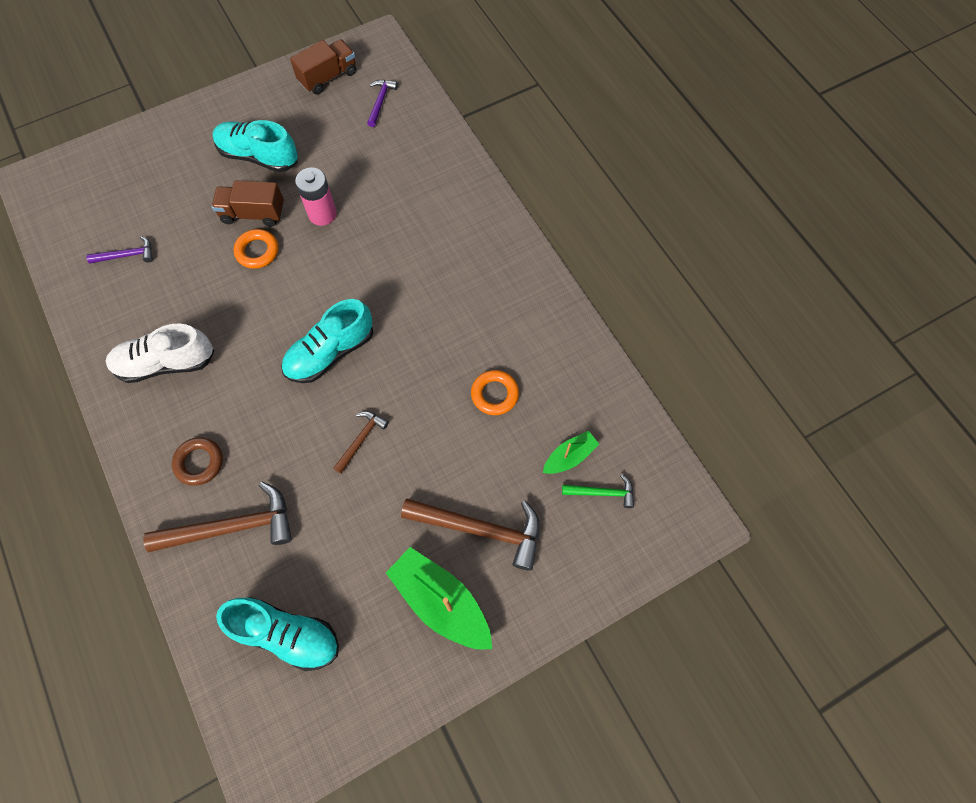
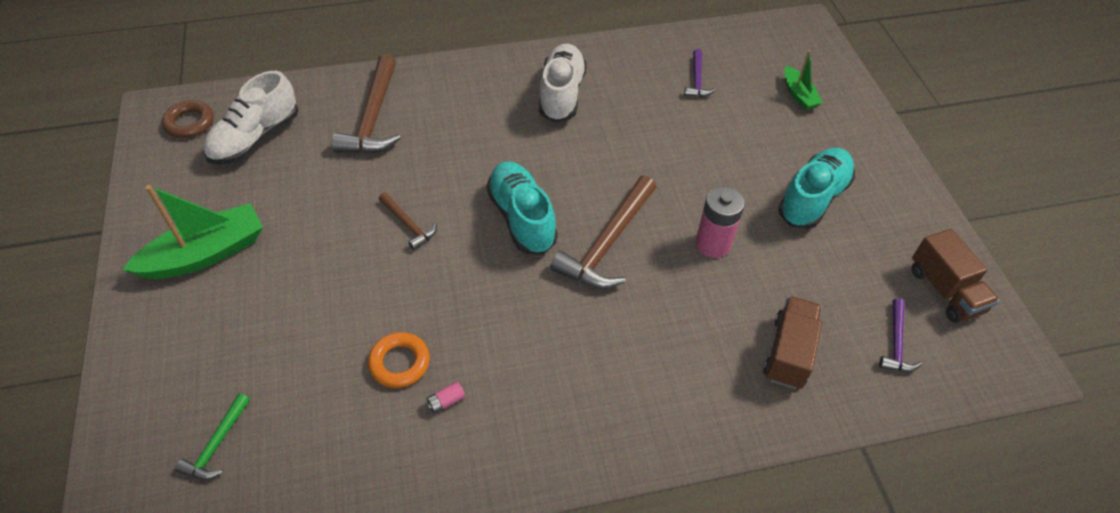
camera: 105 degrees right, 15 degrees down
(199, 462) = (447, 104): brown ring -> brown ring (189, 123)
(253, 213) = (728, 182): brown truck -> brown truck (788, 352)
(257, 251) = (674, 178): orange ring -> none
(286, 634) = (256, 139): turquoise shoe -> white shoe
(380, 101) = (896, 343): purple hammer -> purple hammer turned 75 degrees clockwise
(481, 529) = (253, 306): brown hammer -> brown hammer (607, 244)
(514, 352) = (446, 401): none -> pink battery
(569, 456) = (280, 422): green boat -> green boat (799, 95)

